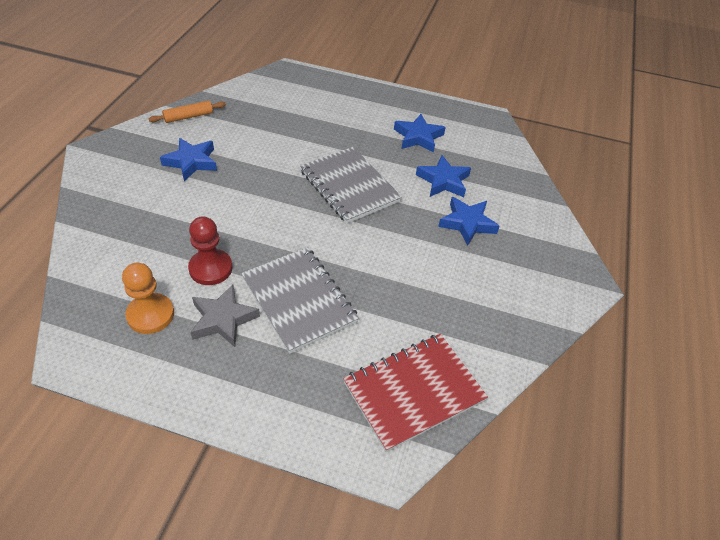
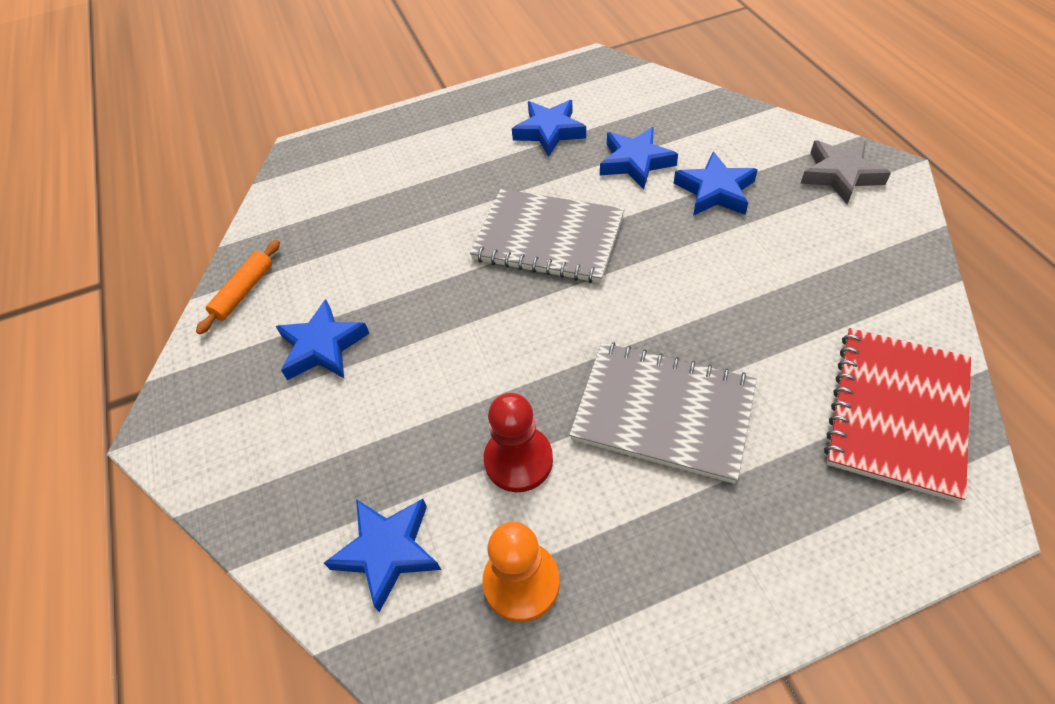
camera: 30 degrees left, 5 degrees up
(117, 261) = (388, 551): none -> blue star
(223, 319) = (613, 509): grey star -> grey star (840, 175)

